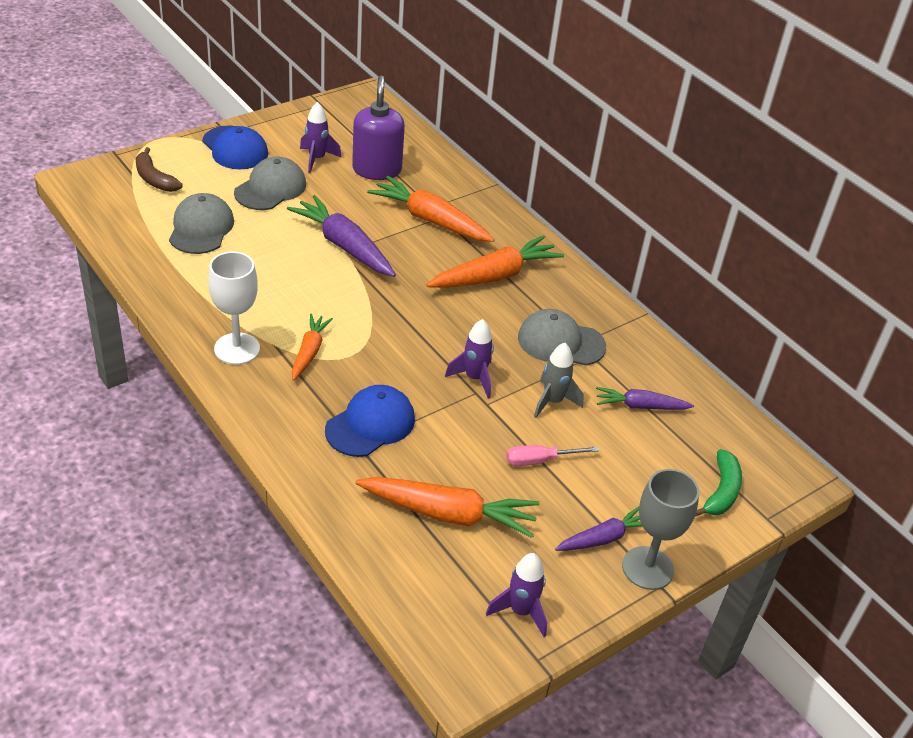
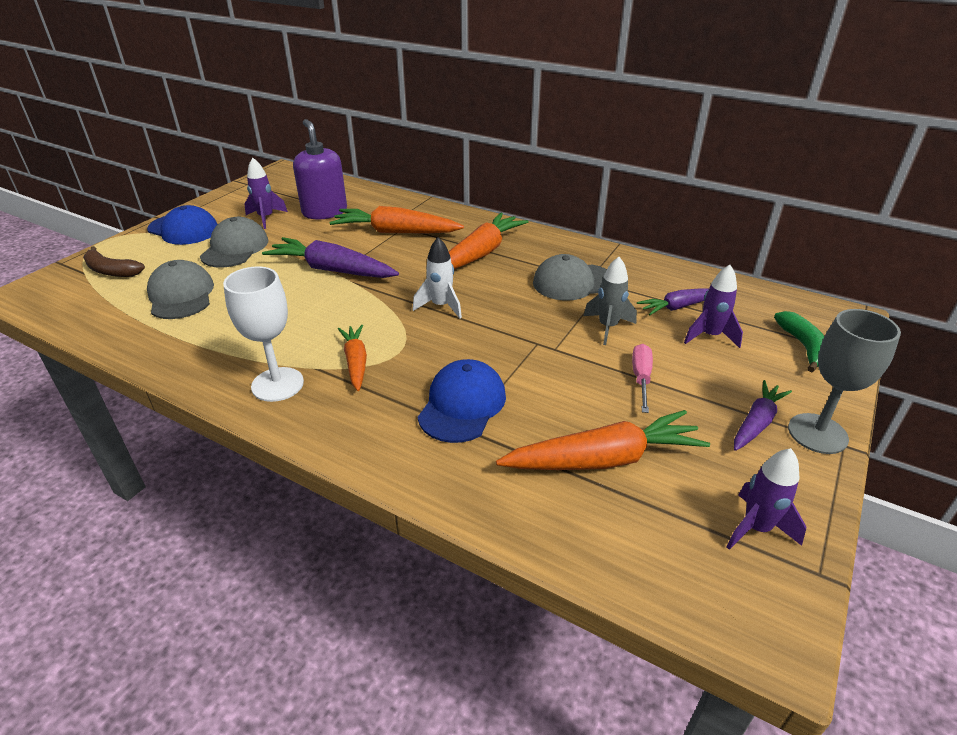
camera: 20 degrees left, 5 degrees down
(417, 322) = (441, 306): none -> white rocket
(474, 378) = (527, 332): purple rocket -> purple rocket (710, 336)
(540, 460) = (641, 378): pink screwdriver -> pink screwdriver turned 135 degrees clockwise

